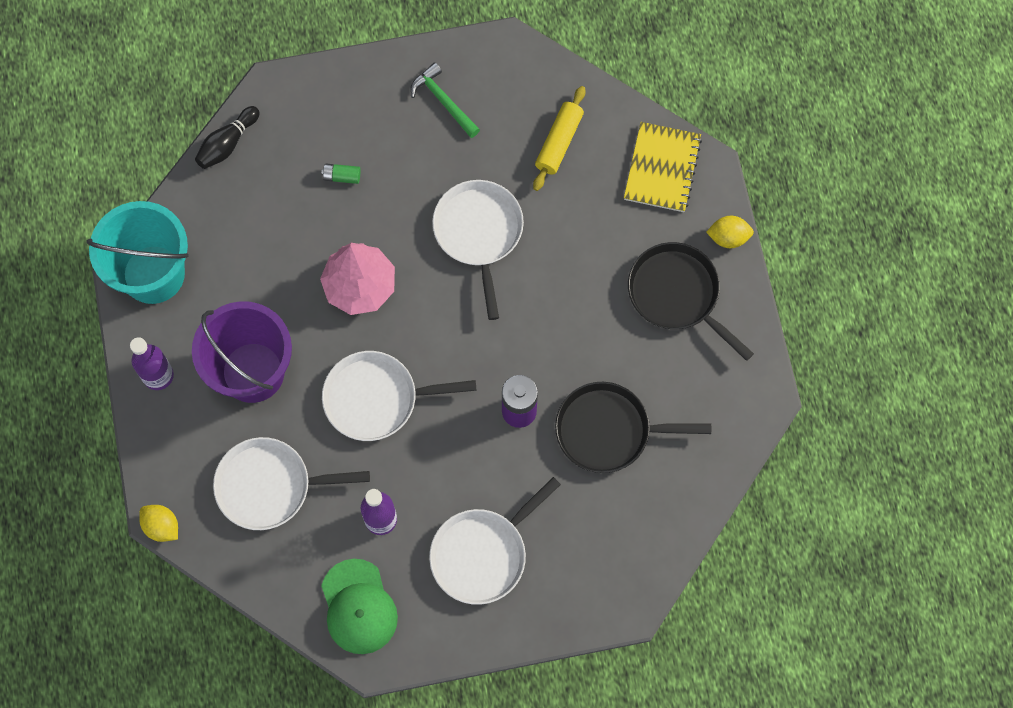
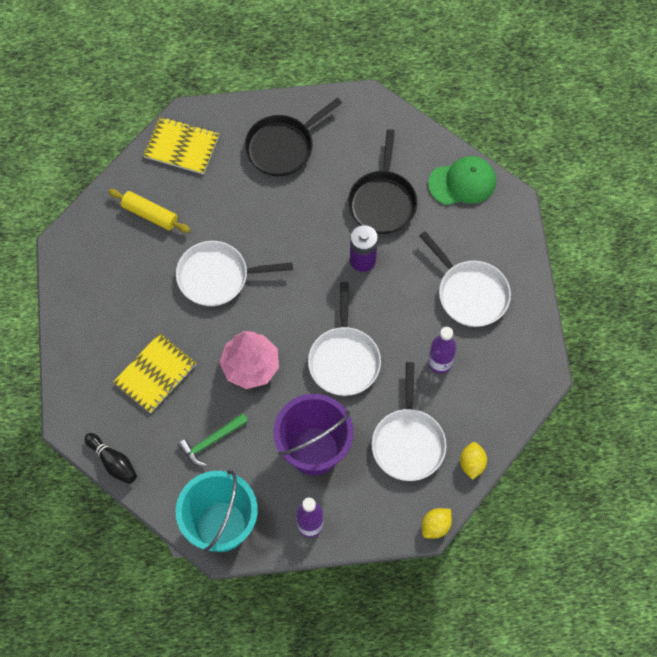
camera: 85 degrees left, 5 degrees down
(342, 176) = (155, 374): green battery -> yellow notebook
(358, 607) = (506, 382): green cap -> green cap (462, 182)
(443, 101) = (102, 294): green hammer -> green hammer (211, 441)
(728, 237) = (242, 109): yellow lemon -> yellow lemon (472, 464)

